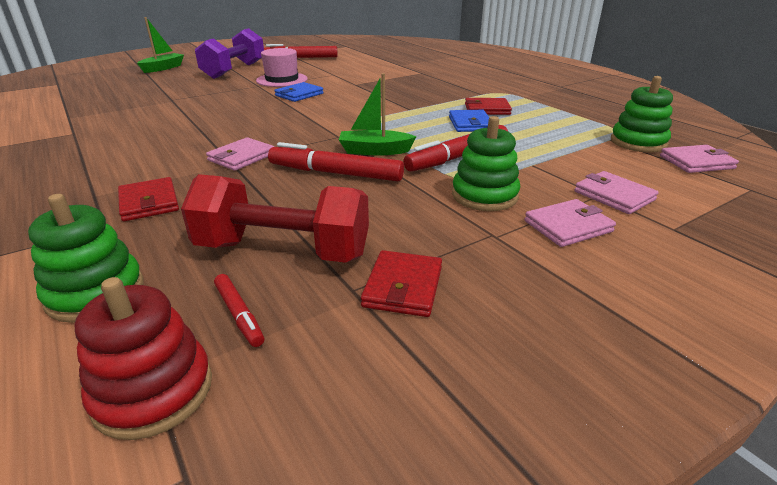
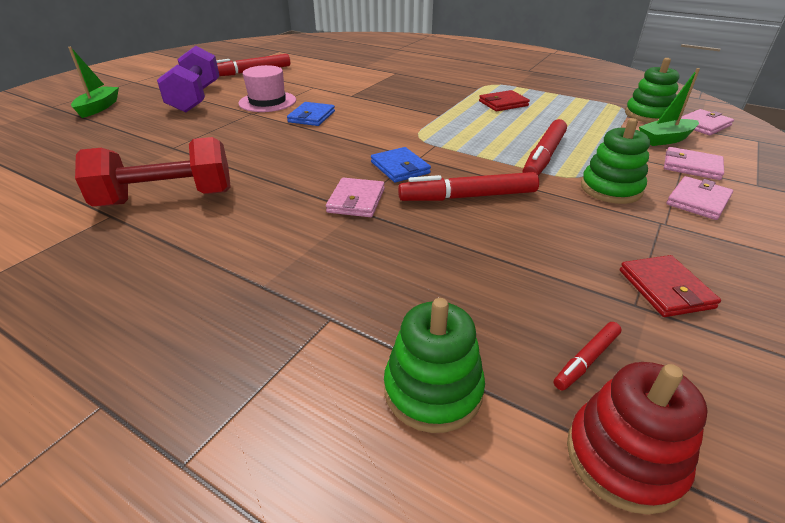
camera: 25 degrees left, 5 degrees up
(149, 202) = (336, 276): red wallet -> none
(239, 314) = (586, 360): red marker -> red marker turned 105 degrees clockwise
(283, 251) = (534, 287): red dumbbell -> red dumbbell (166, 198)
(374, 151) = (469, 165): green boat -> green boat (665, 139)
(470, 124) = (509, 121): blue wallet -> blue wallet (400, 168)

